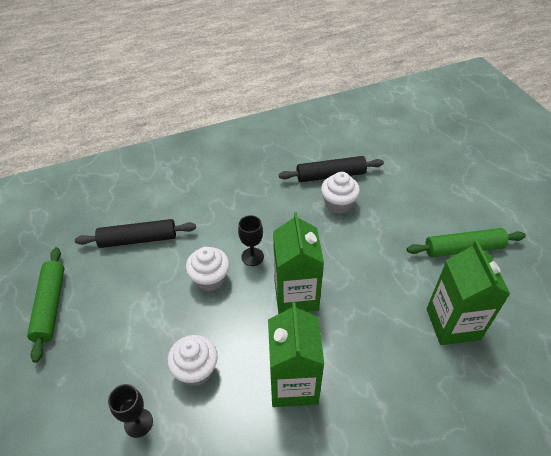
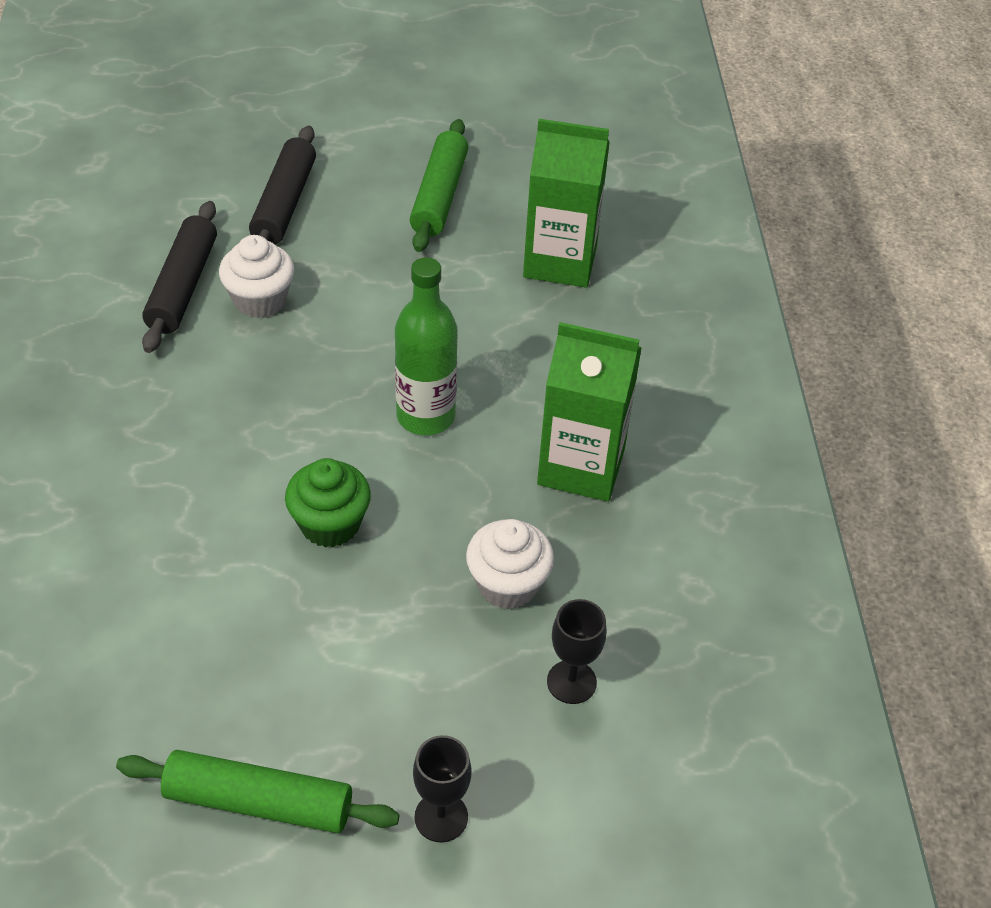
camera: 75 degrees left, 0 degrees up
(138, 239) = (164, 621): black rolling pin -> black rolling pin (284, 203)
(210, 279) = (330, 524): white cupcake -> green cupcake
(252, 257) = (312, 451): black goblet -> black goblet (441, 817)
(296, 295) = (426, 416): green carton -> green bottle

